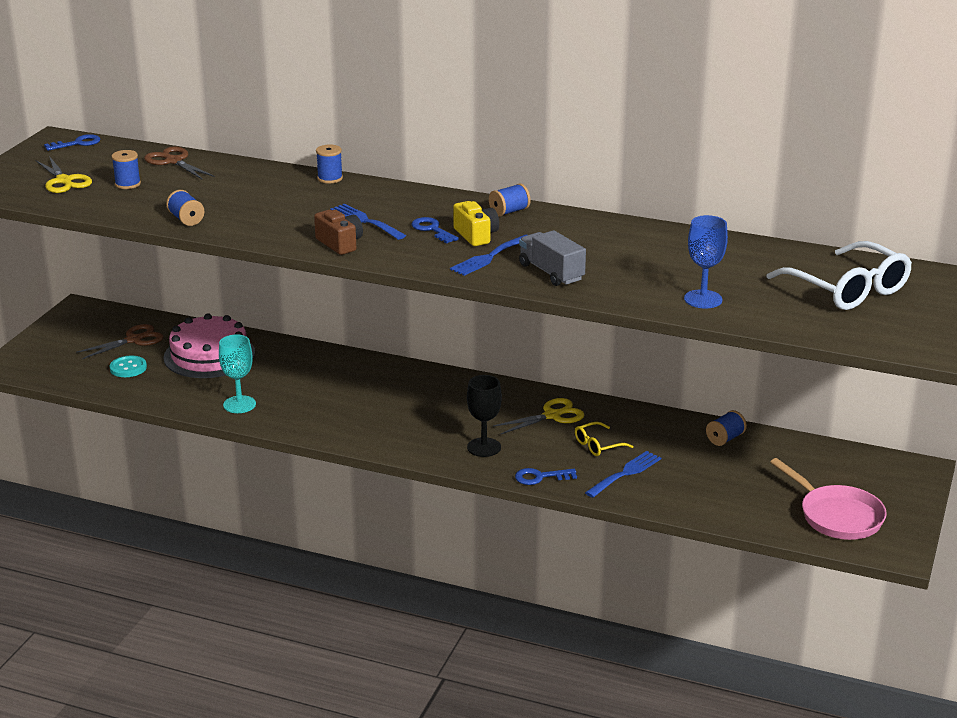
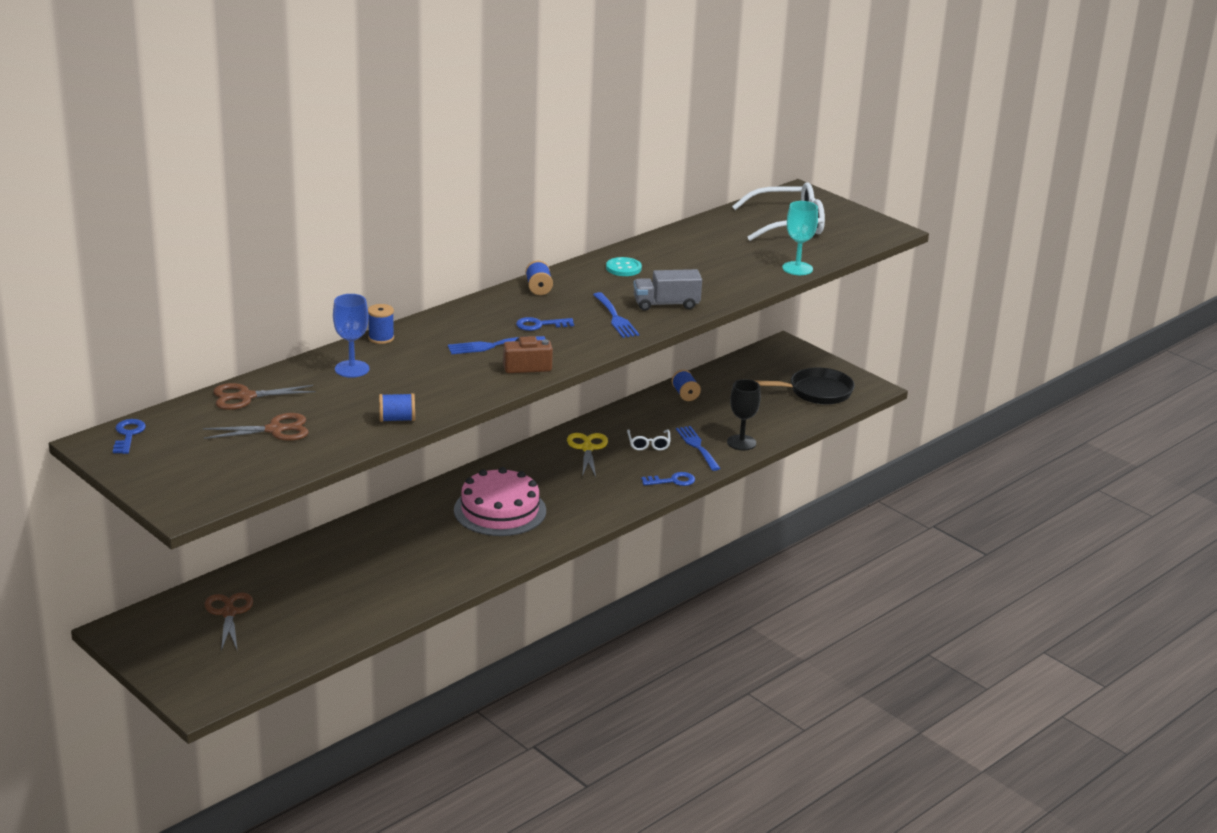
camera: 65 degrees left, 0 degrees up
(64, 181) = (224, 460): yellow scissors -> none
(127, 184) = (275, 430): blue spool -> brown scissors
(128, 368) = (285, 629): turquoise button -> turquoise button (623, 268)
(209, 355) = (310, 578): pink cake -> pink cake (500, 510)
(239, 404) = (422, 584): turquoise goblet -> turquoise goblet (797, 268)
(476, 235) = (570, 312): yellow camera -> none
(484, 447) = (607, 491): black goblet -> black goblet (741, 442)
(540, 477) = (672, 481): blue key -> blue key turned 120 degrees counterclockwise
(598, 445) = (648, 444): yellow glasses -> white glasses
(703, 299) = (760, 269): blue goblet -> blue goblet (352, 369)
(837, 516) = (816, 392): pink pan -> black pan

